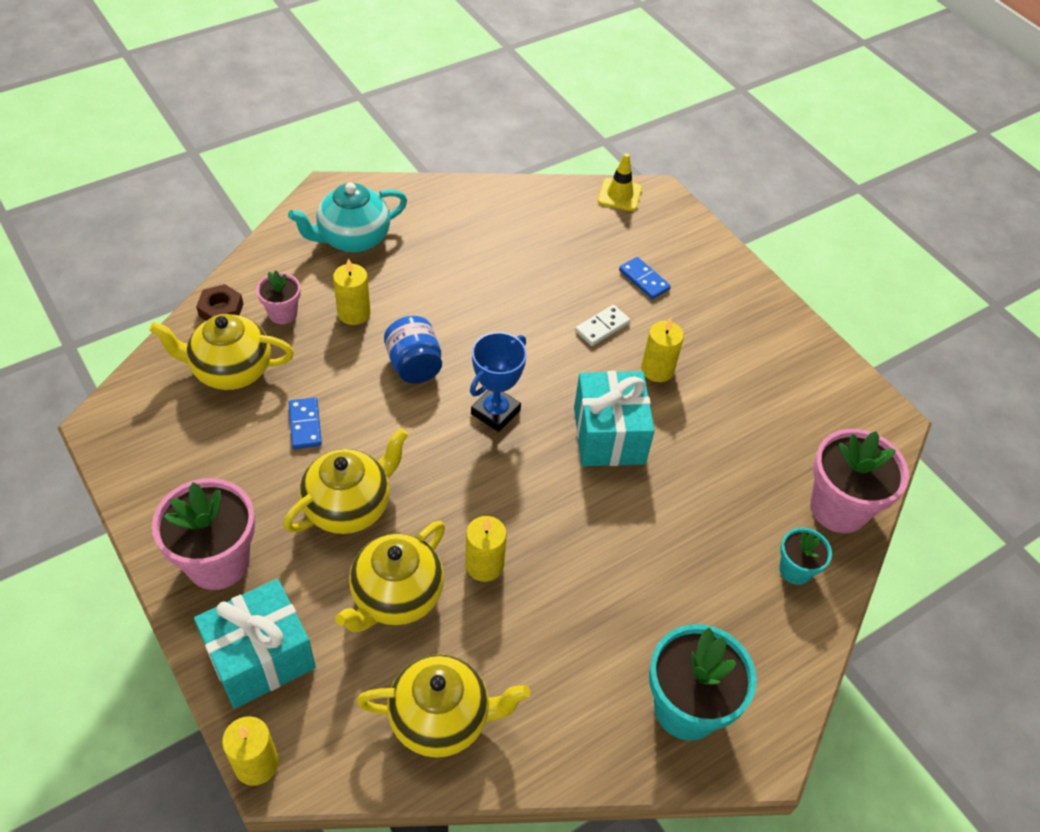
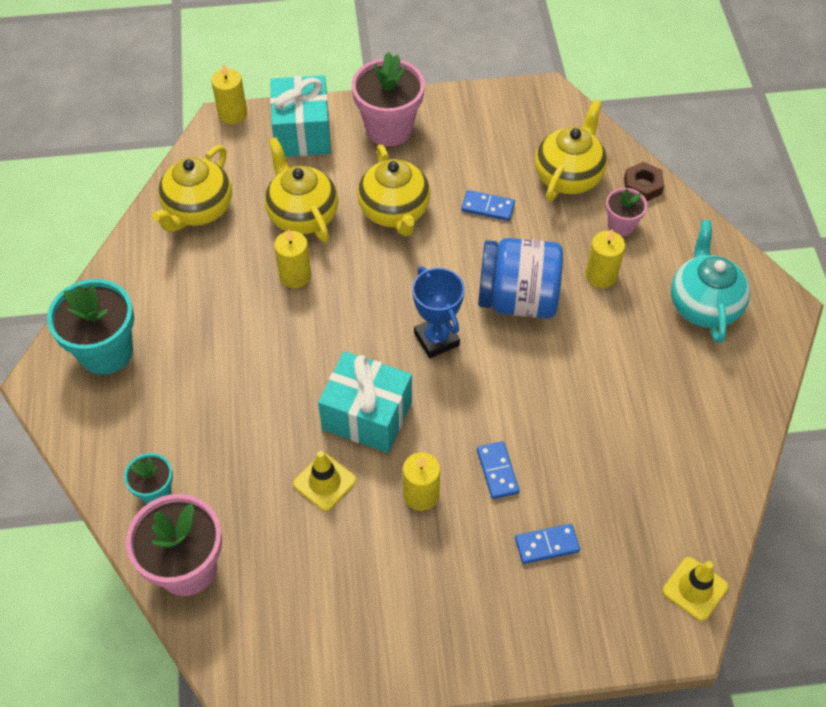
camera: 120 degrees right, 5 degrees up
(414, 365) = (518, 299): blue jar -> blue jar, size x1.55
(602, 327) = (497, 471): white domino -> blue domino
(693, 441) = (324, 482): none -> yellow traffic cone

